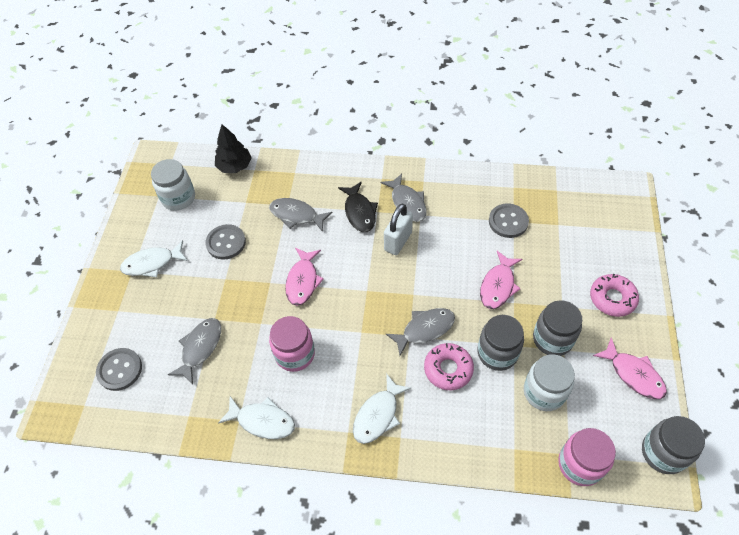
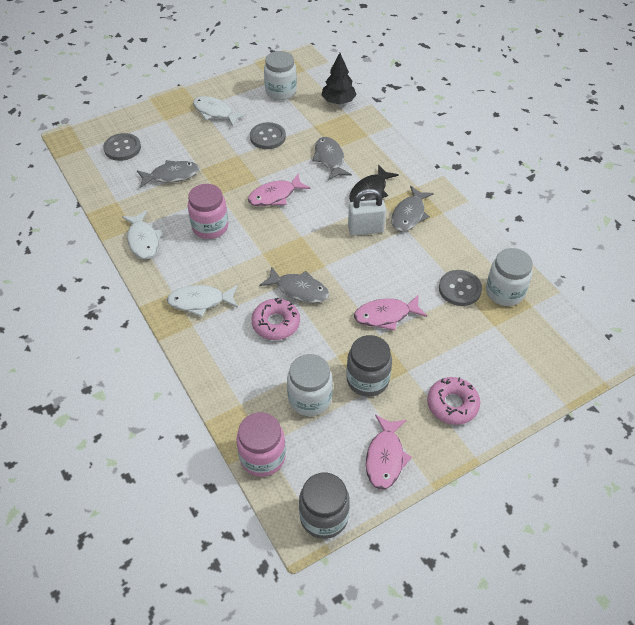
camera: 50 degrees right, 5 degrees down
(497, 353) = (319, 348): grey jar -> none
(532, 197) = (504, 292): none -> white jar

